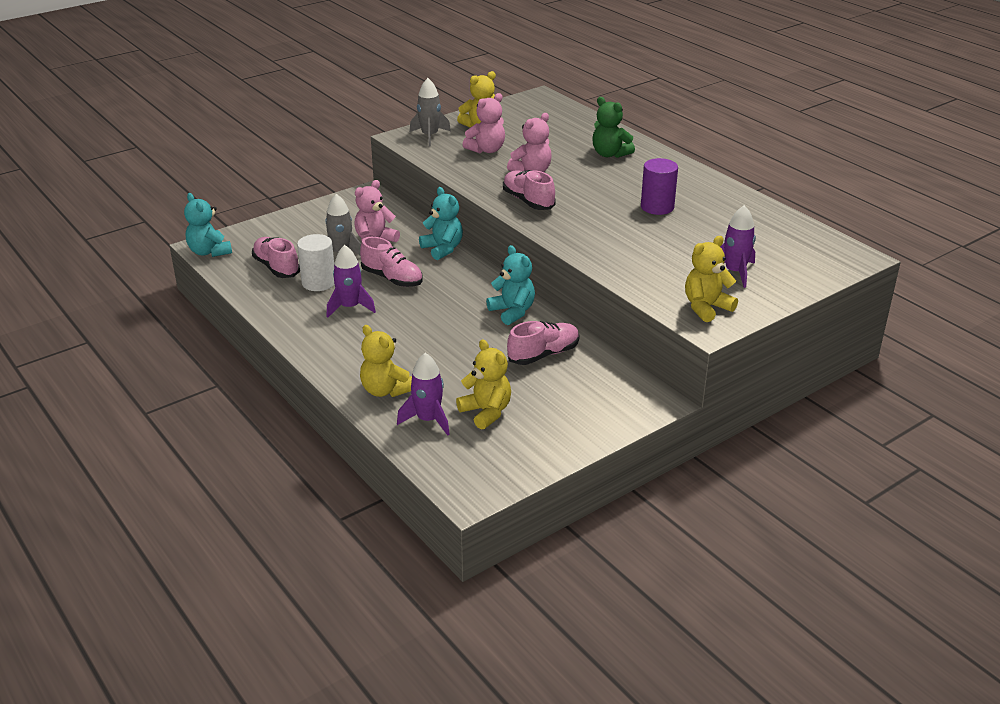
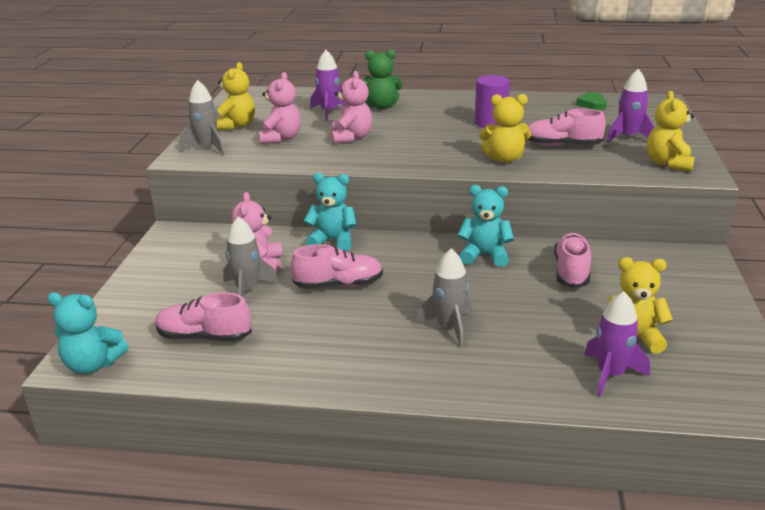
camera: 45 degrees left, 5 degrees down
(318, 282) = (276, 325): white cylinder -> none
(350, 307) = (350, 328): purple rocket -> purple rocket (329, 112)
(385, 390) = (528, 375): yellow teddy bear -> yellow teddy bear (504, 159)
(400, 339) = (449, 327): none -> grey rocket
(528, 201) = (397, 156): pink shoe -> pink shoe (562, 145)
(784, 231) = (592, 104): none -> green heart

